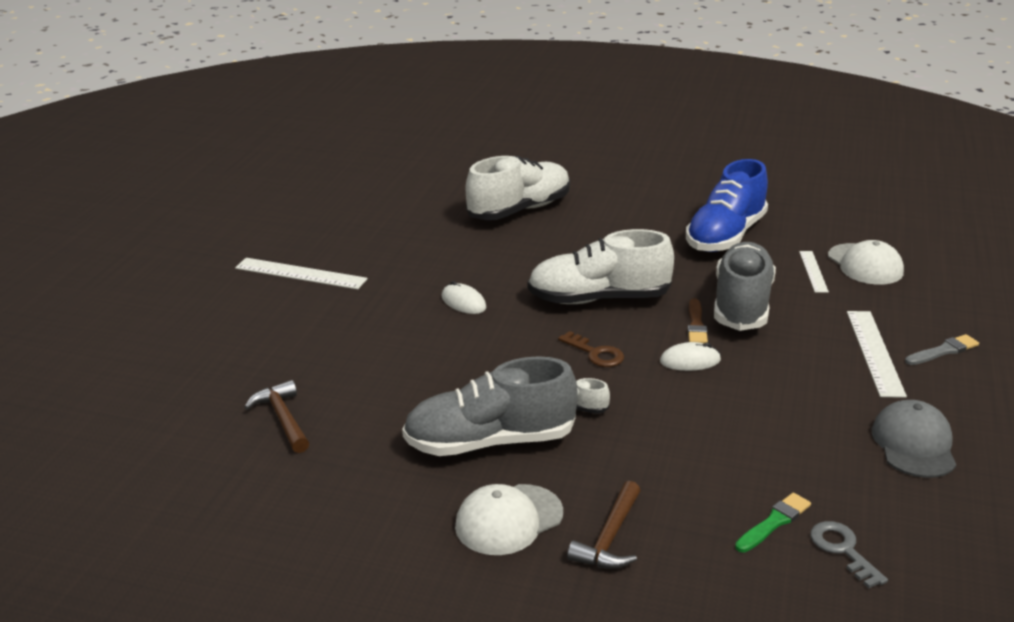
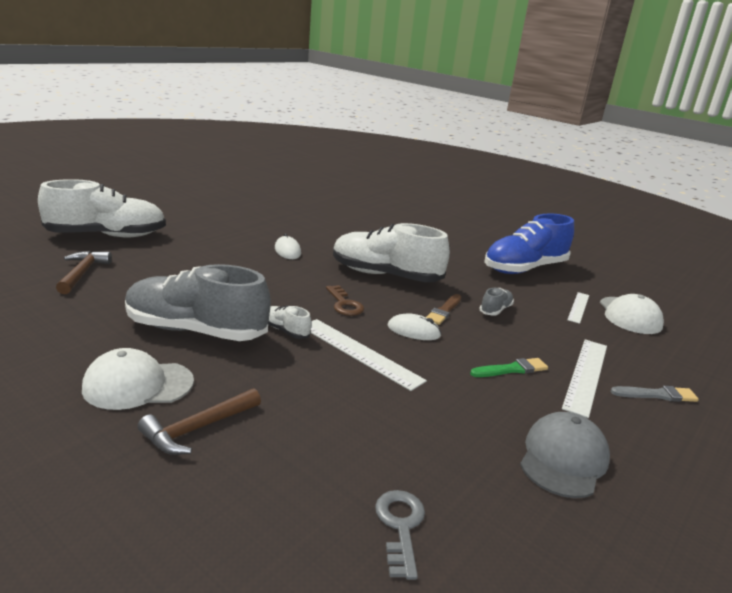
camera: 20 degrees right, 5 degrees down
(300, 273) = (206, 210): white ruler -> white ruler (360, 352)
(519, 210) = (387, 218): white shoe -> white shoe (107, 236)
(742, 305) = (495, 310): grey shoe -> grey shoe, size x0.42
(774, 522) = (357, 473): green brush -> green brush (511, 369)

